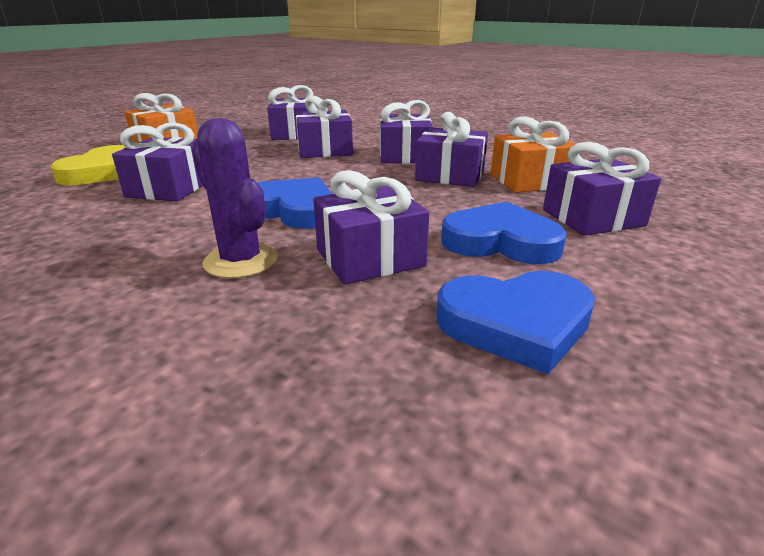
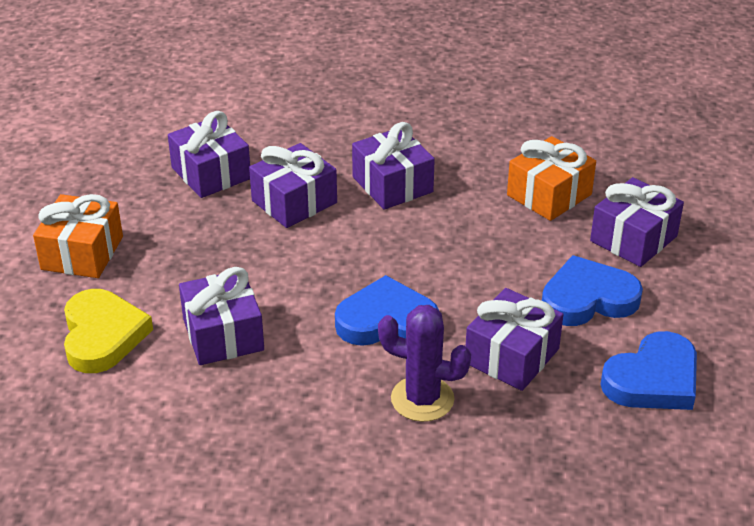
camera: 30 degrees left, 10 degrees up
(450, 175) = (471, 210): purple gift -> none

